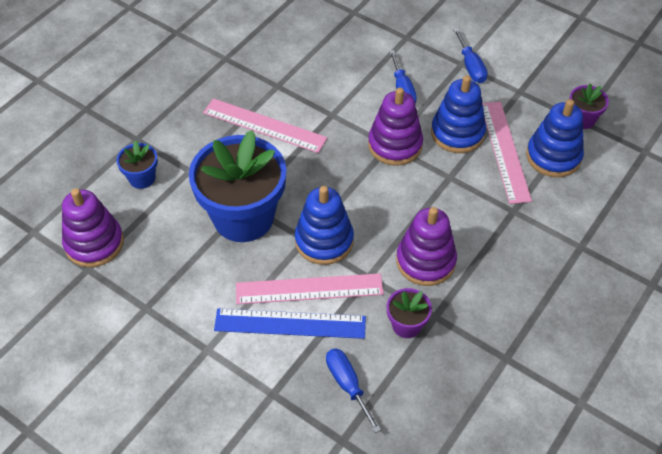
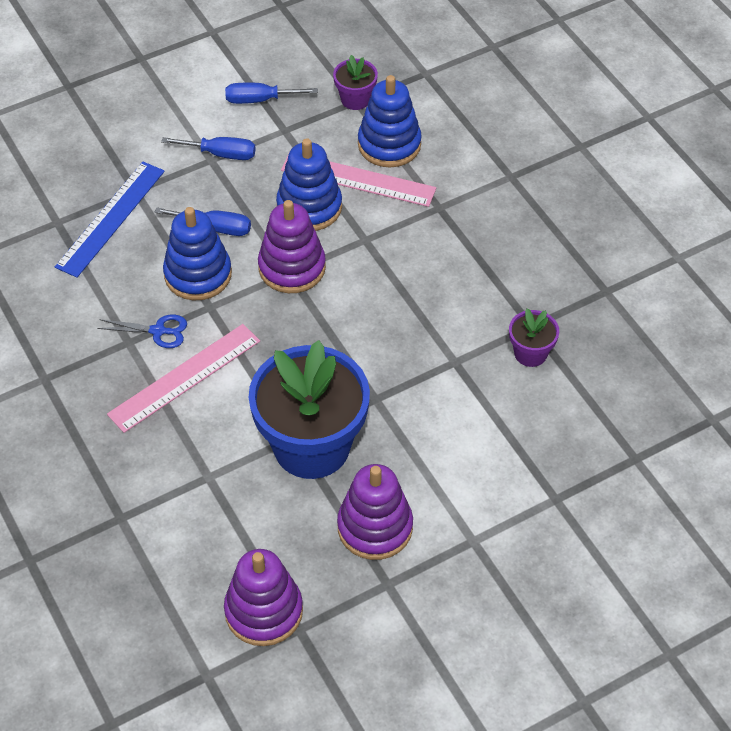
camera: 65 degrees left, 0 degrees up
(142, 178) = (190, 530): blue flower pot -> none
(290, 324) = (478, 453): blue ruler -> blue ruler (111, 218)
(295, 96) = (158, 331): none -> blue scissors
(309, 289) = (443, 419): pink ruler -> none
(324, 241) = (387, 382): blue stacking toy -> blue stacking toy (198, 274)
(347, 385) = (575, 430): blue screwdriver -> blue screwdriver (259, 100)
(425, 261) = (462, 305): purple stacking toy -> purple stacking toy (375, 527)

